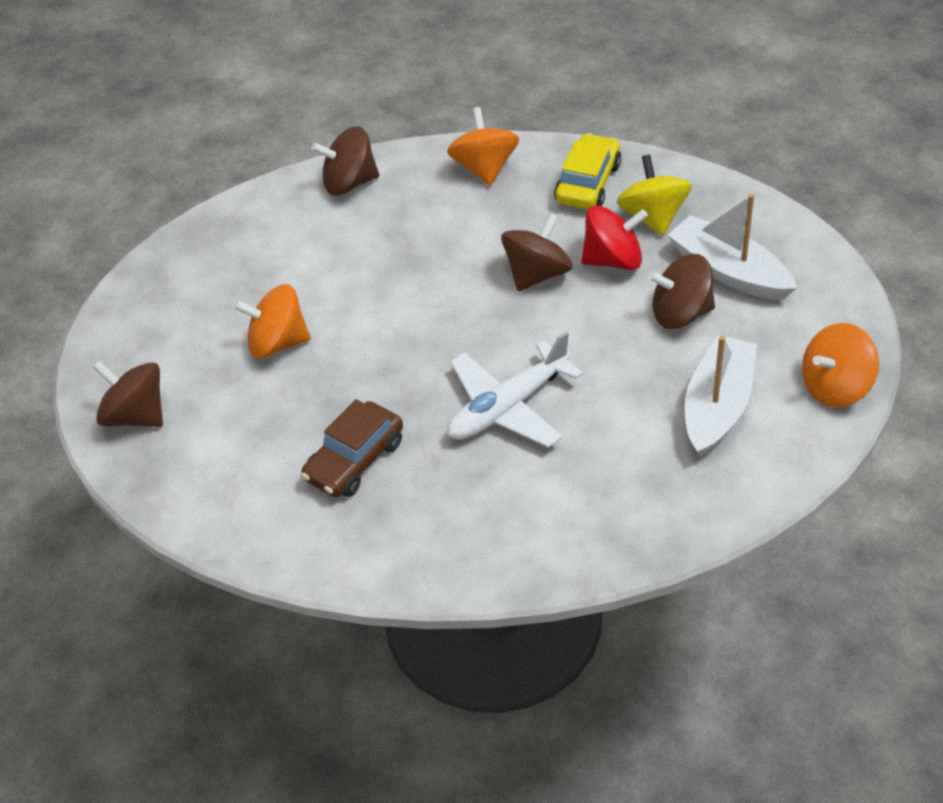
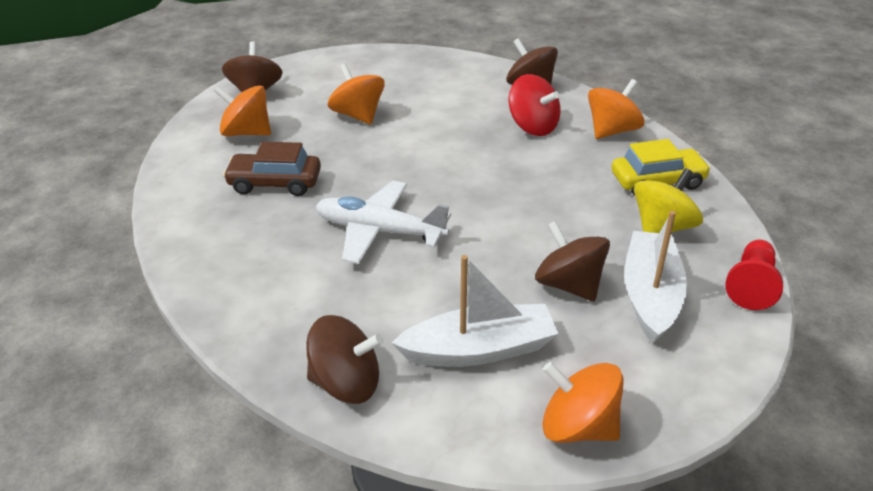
camera: 55 degrees right, 10 degrees down
(225, 452) = (247, 133): none -> orange spinning top
(537, 274) = (532, 193): brown spinning top -> brown spinning top (346, 383)
(613, 260) = (589, 225): red spinning top -> red spinning top (532, 127)
(760, 208) = (751, 285): none -> red pawn

